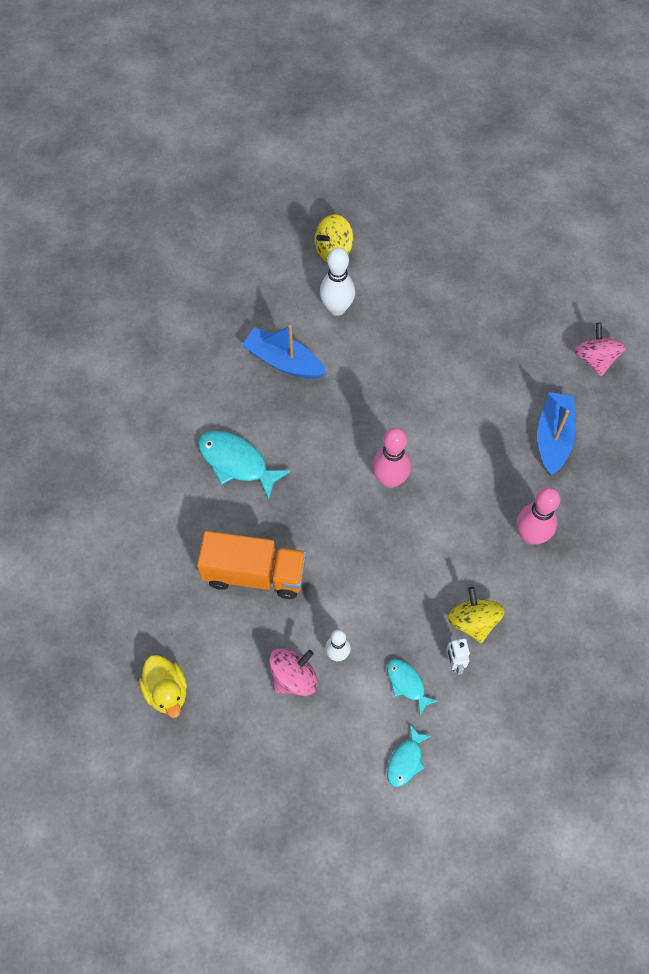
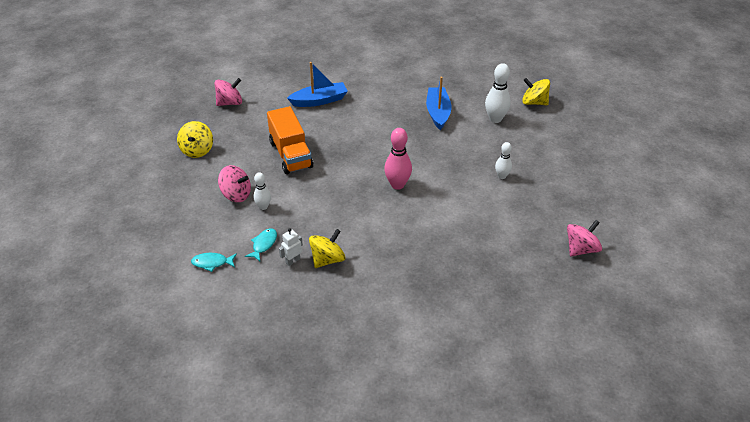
camera: 60 degrees right, 20 degrees down
(85, 602) = (230, 103): none -> pink spinning top
(166, 691) = (197, 150): yellow duck -> yellow spinning top
(236, 463) = (355, 121): turquoise fish -> none
(441, 363) = (502, 176): none -> white bowling pin
(530, 535) = (412, 265): pink bowling pin -> none
(553, 438) = (497, 249): blue boat -> blue boat (319, 100)

